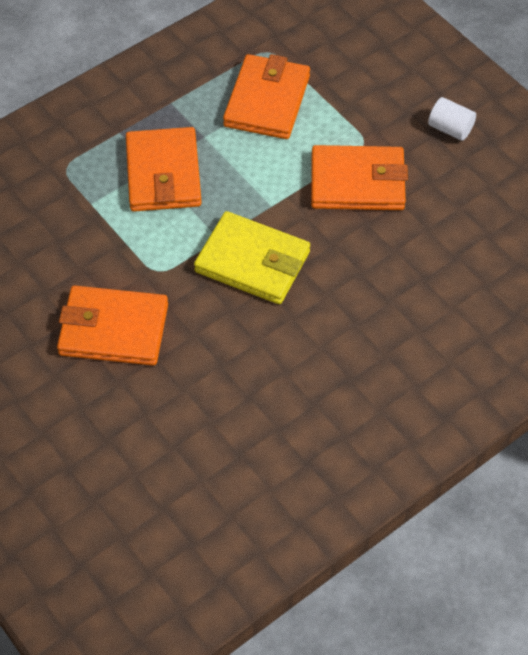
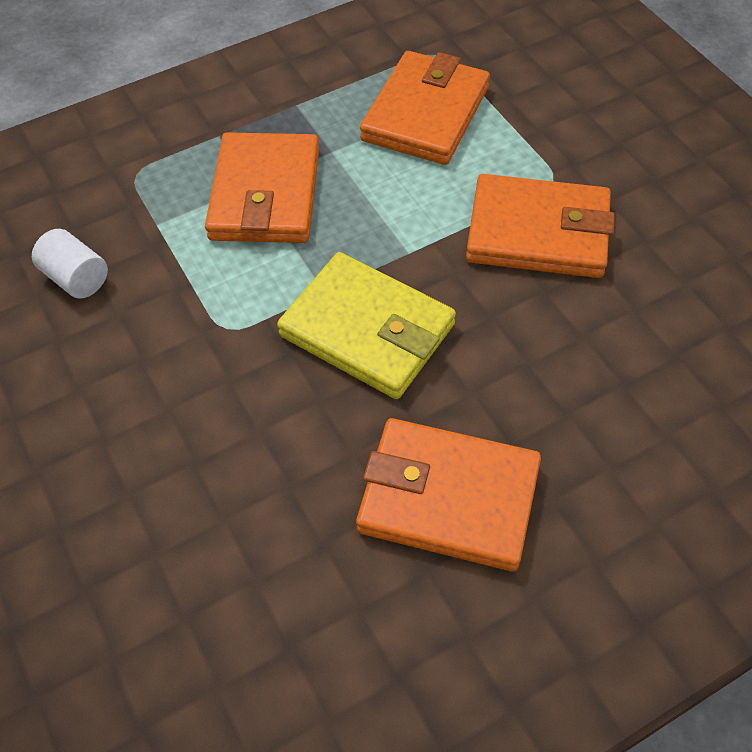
camera: 10 degrees right, 0 degrees up
(113, 329) = (141, 409): orange wallet -> orange wallet (448, 498)
(450, 129) = (679, 172): white cylinder -> white cylinder (76, 278)

